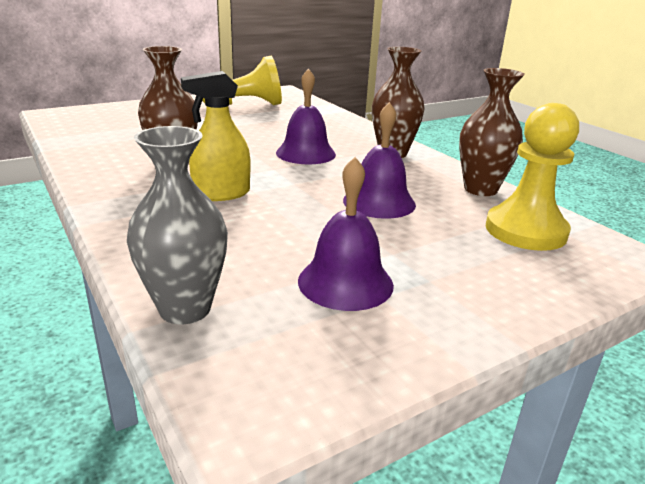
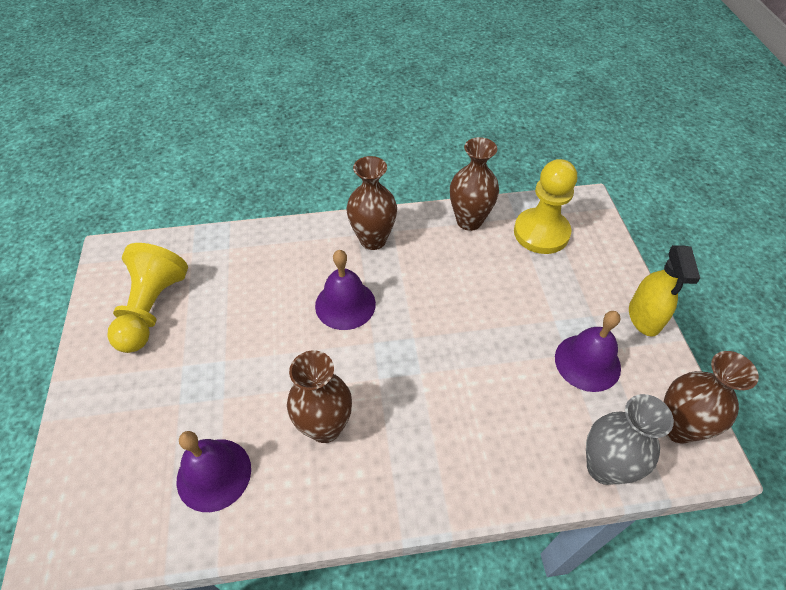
camera: 65 degrees left, 25 degrees up
(221, 194) = (419, 401): yellow spray bottle -> yellow spray bottle (644, 317)
(285, 374) = (677, 427): none -> brown vase
(379, 202) = (472, 293): purple bell -> purple bell (214, 474)

